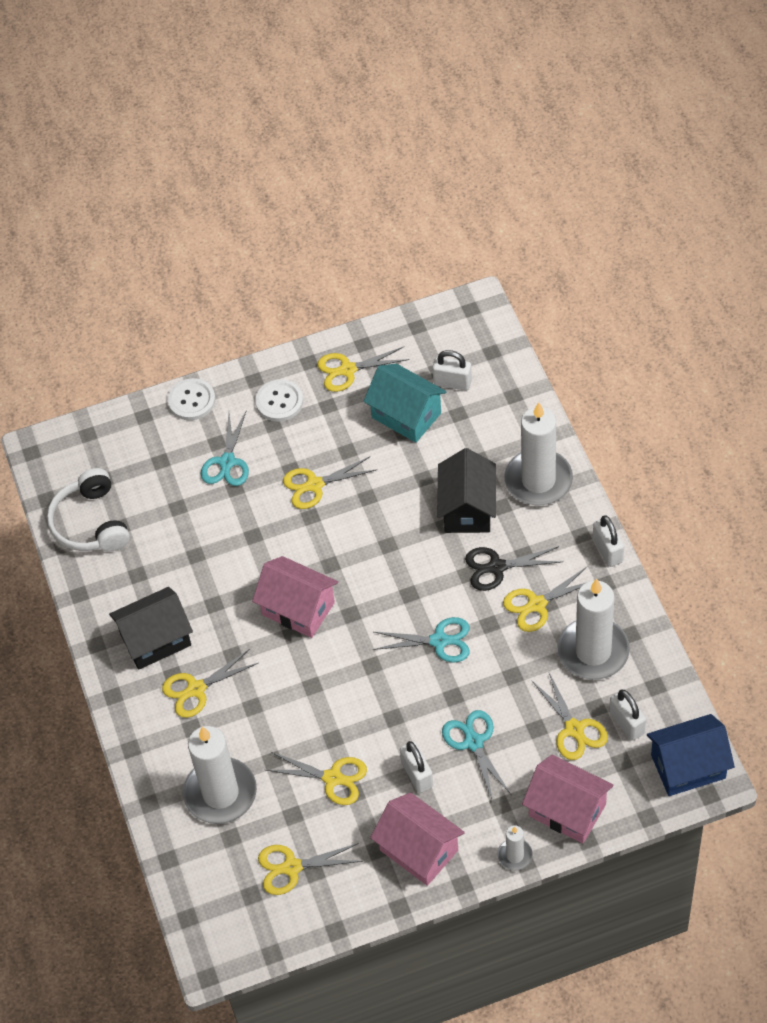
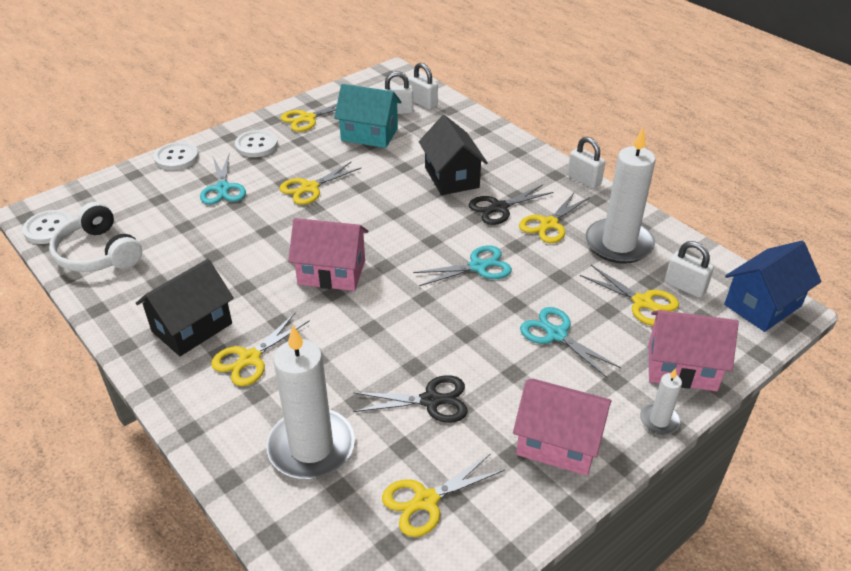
camera: 25 degrees left, 15 degrees down
(51, 476) = (49, 228): none -> white button
(333, 778) = (431, 401): yellow scissors -> black scissors
(417, 774) = (517, 375): white padlock -> white padlock (423, 103)
(538, 480) = (499, 151): white candle -> none

